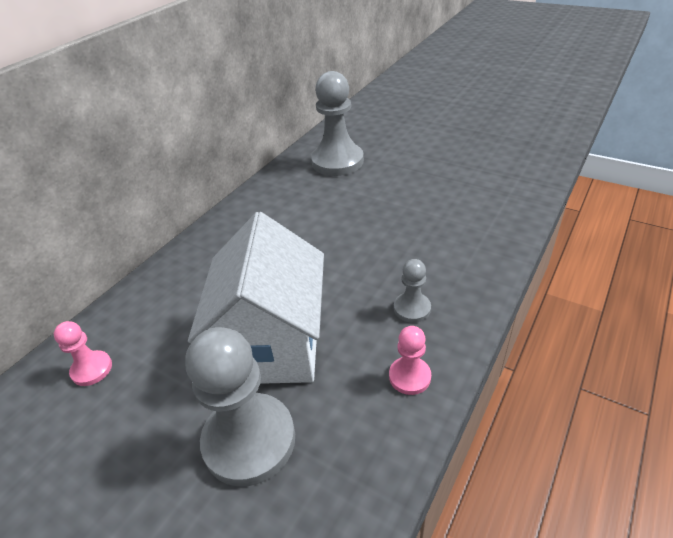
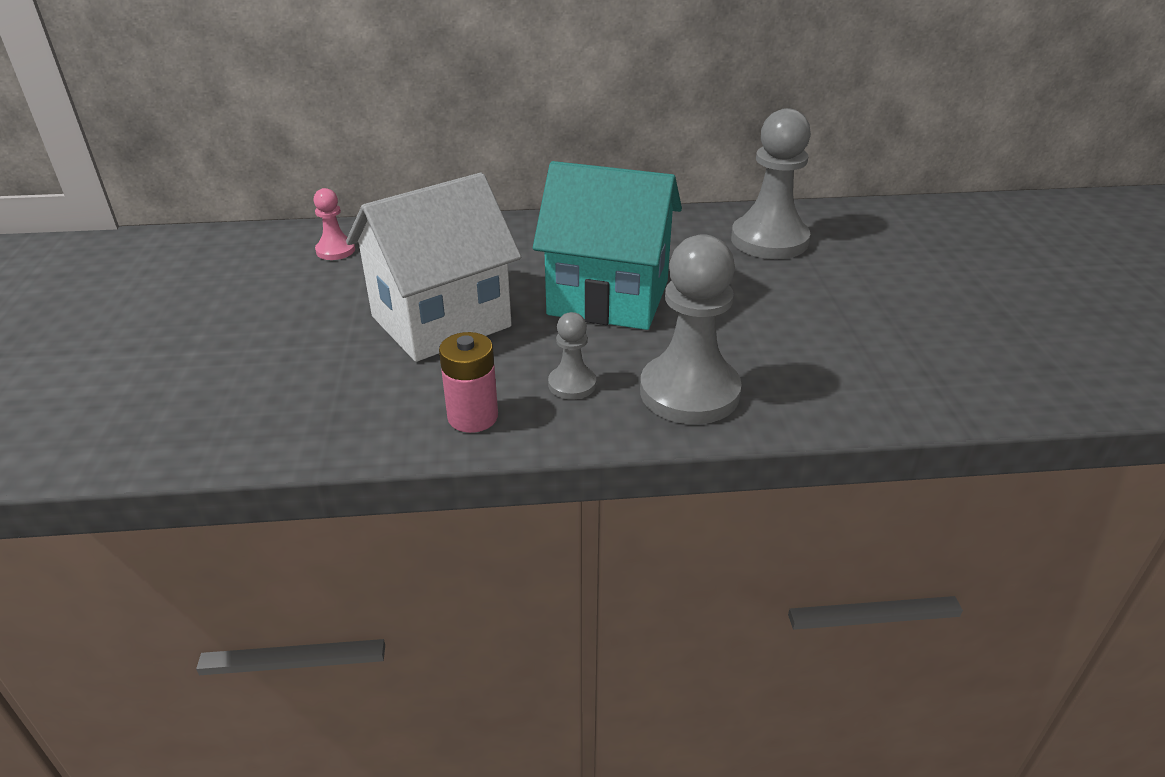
camera: 50 degrees right, 5 degrees down
(249, 440) = (326, 356): grey pawn -> grey pawn (689, 392)
(330, 249) = (608, 298): none -> turquoise house
(409, 376) = (473, 417): pink pawn -> pink battery

